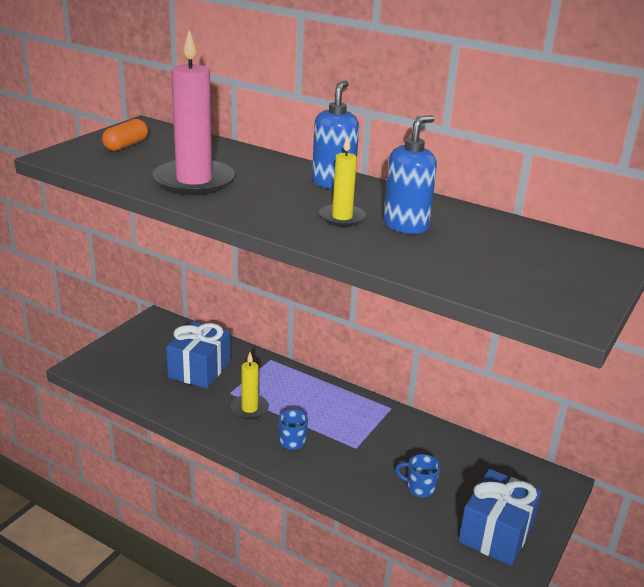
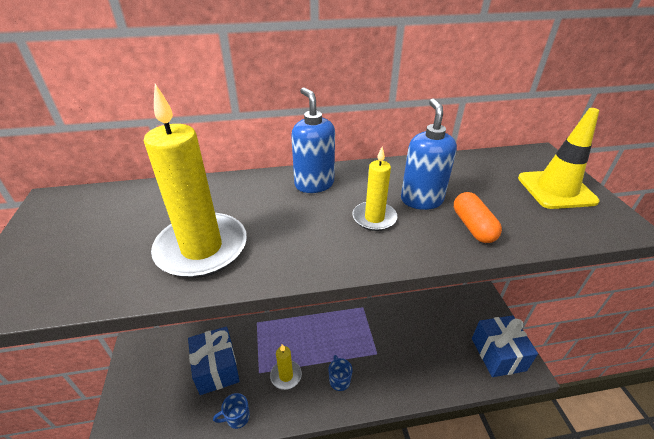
camera: 40 degrees left, 10 degrees up
(126, 145) = (66, 239): orange capsule -> orange capsule (473, 226)
(194, 181) = (202, 248): pink candle -> yellow candle
(419, 488) = (437, 355): blue mug -> blue mug (237, 417)
(564, 275) = (556, 189): none -> yellow traffic cone

